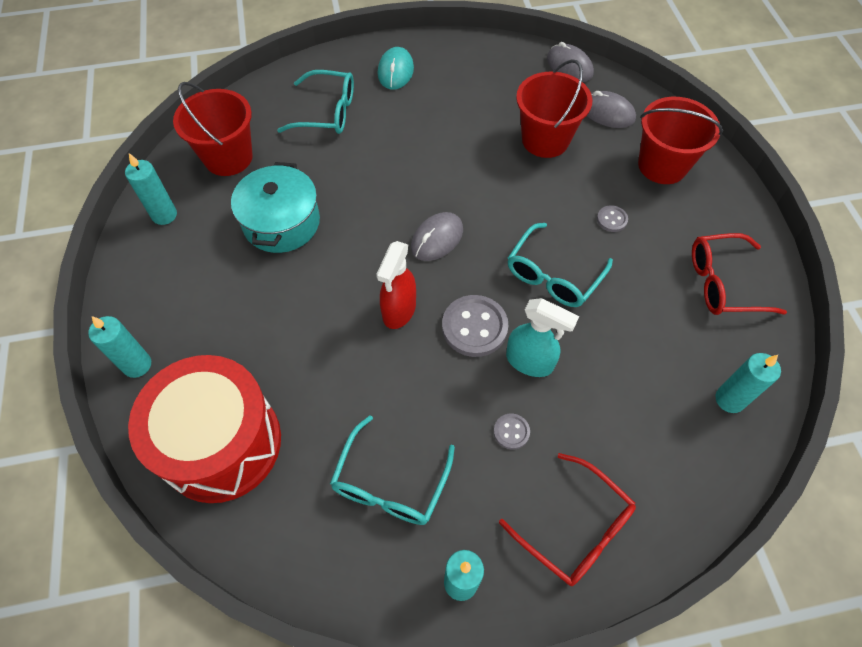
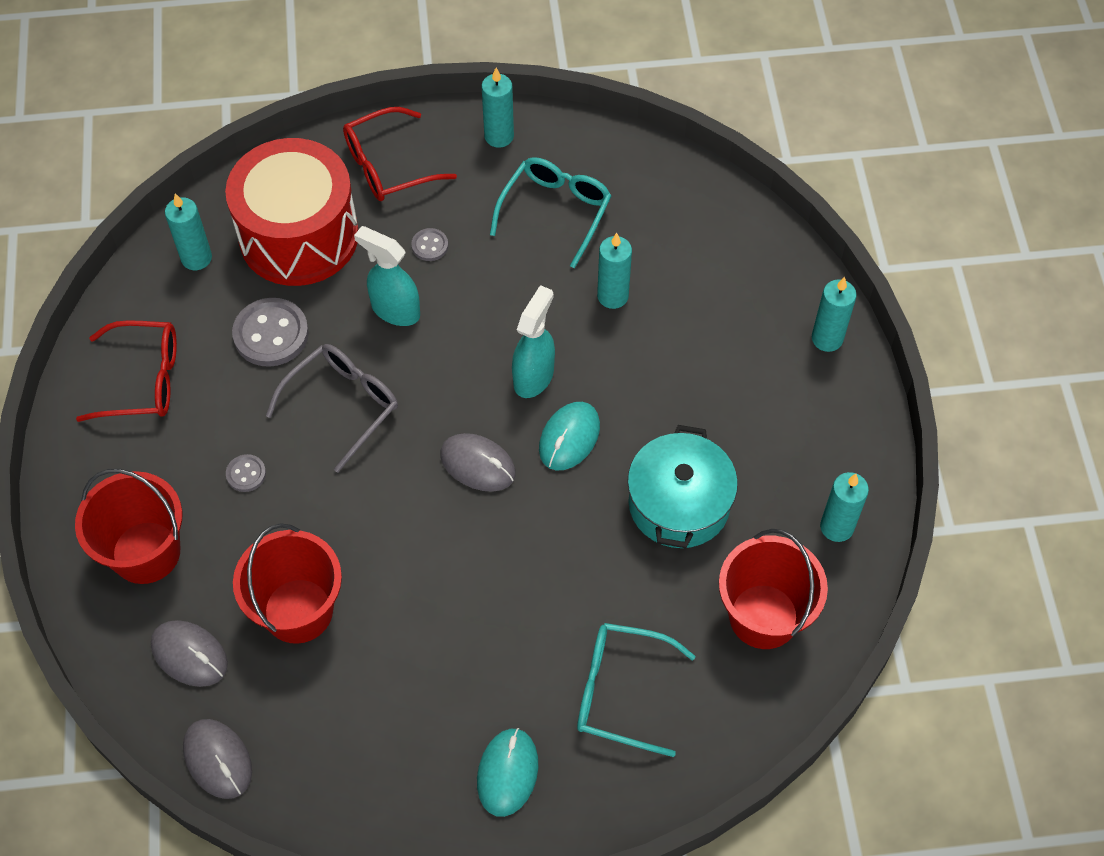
camera: 175 degrees left, 0 degrees up
(221, 443) = (723, 257): red drum -> red drum (299, 236)
(331, 392) = (612, 296): none -> turquoise candle
(366, 263) = (569, 438): none -> turquoise mouse
(399, 311) = (534, 376): red spray bottle -> turquoise spray bottle
(437, 239) = (478, 464): grey mouse -> grey mouse turned 75 degrees clockwise
(474, 327) = (449, 351): grey button -> grey button (271, 334)
(553, 275) = (343, 405): turquoise glasses -> grey glasses
(575, 528) = (388, 166): red glasses -> red glasses turned 75 degrees counterclockwise

